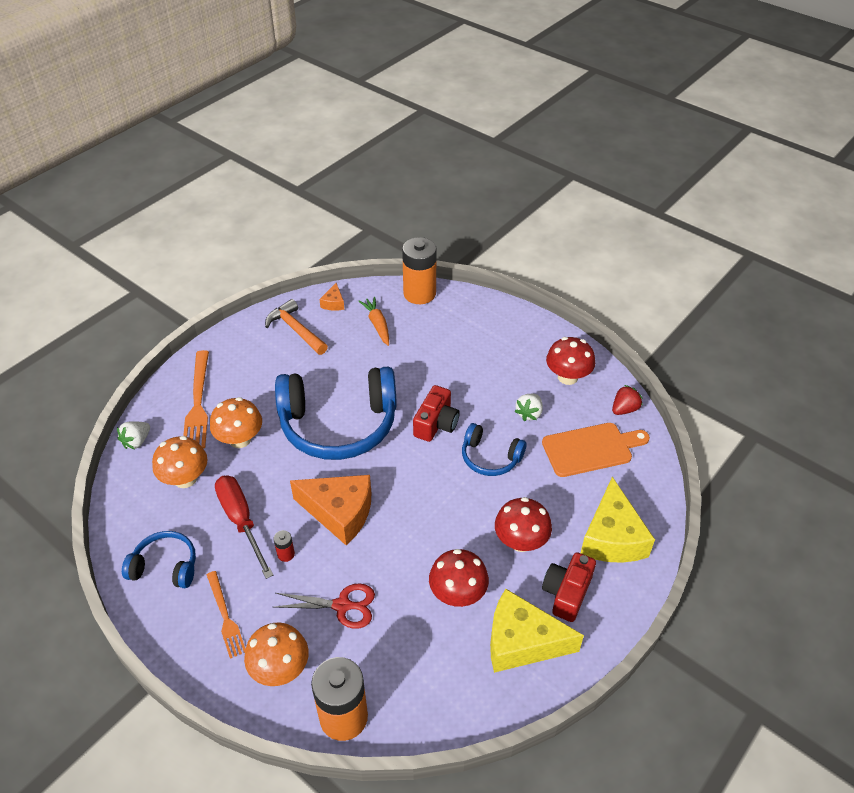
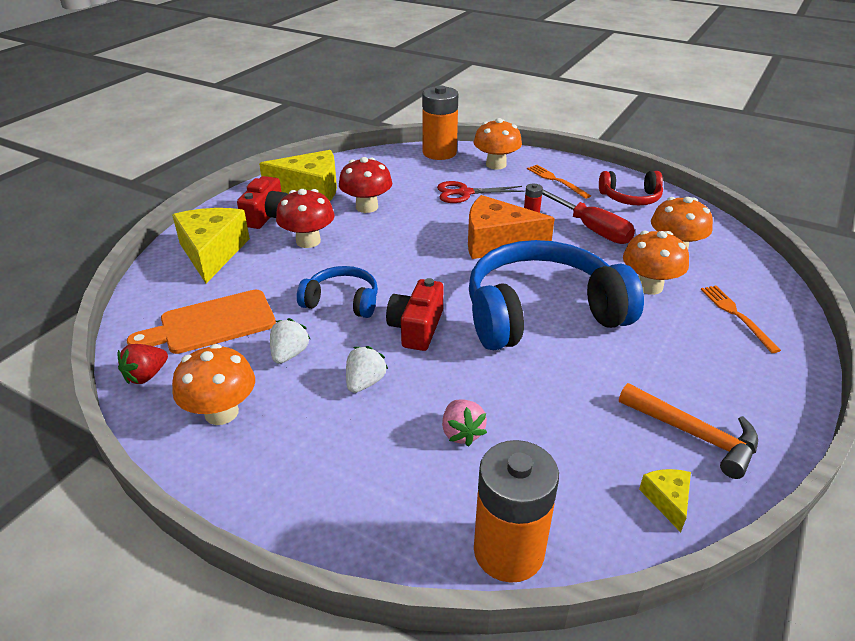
camera: 170 degrees right, 10 degrees down
(137, 441) = (762, 272): white strawberry -> white strawberry (365, 382)
(165, 566) = (630, 198): blue headphones -> red headphones
(198, 403) = (736, 315): orange fork -> orange fork, size x0.63
(333, 303) = (667, 500): orange cheese -> yellow cheese
(377, 324) = (561, 465): orange carrot -> none
(425, 347) = (462, 433): none -> pink strawberry
(567, 377) = (221, 412): red mushroom -> orange mushroom

